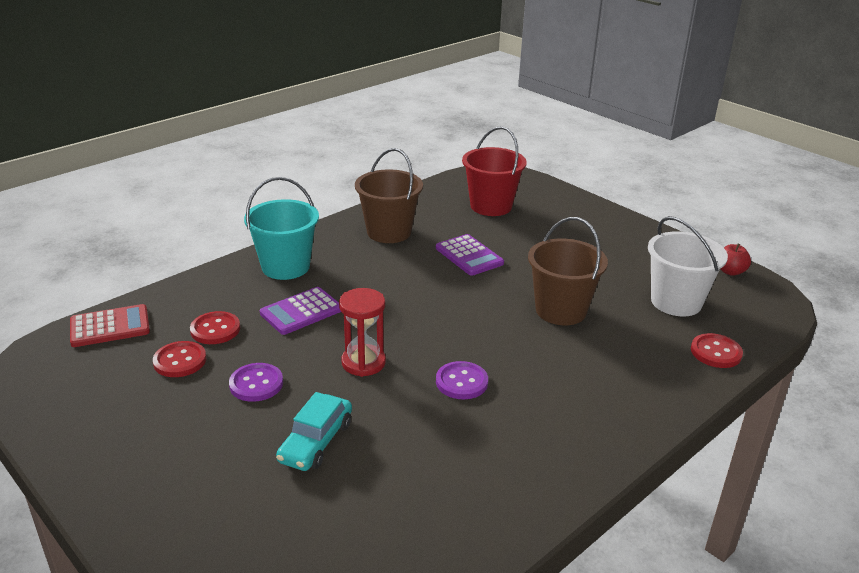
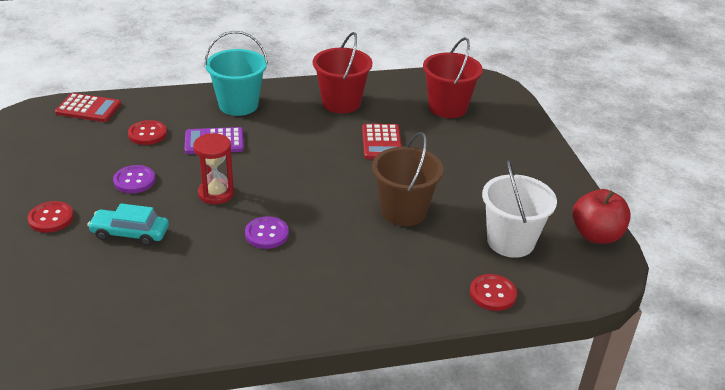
camera: 30 degrees right, 5 degrees up
(180, 361) = (105, 147): red button -> red button (51, 218)
(316, 442) = (130, 233): turquoise car -> turquoise car turned 45 degrees clockwise
(389, 232) = (341, 103): brown bucket -> red bucket
(469, 256) = (381, 142): purple calculator -> red calculator
(730, 271) = (596, 235): red apple -> red apple, size x1.74

